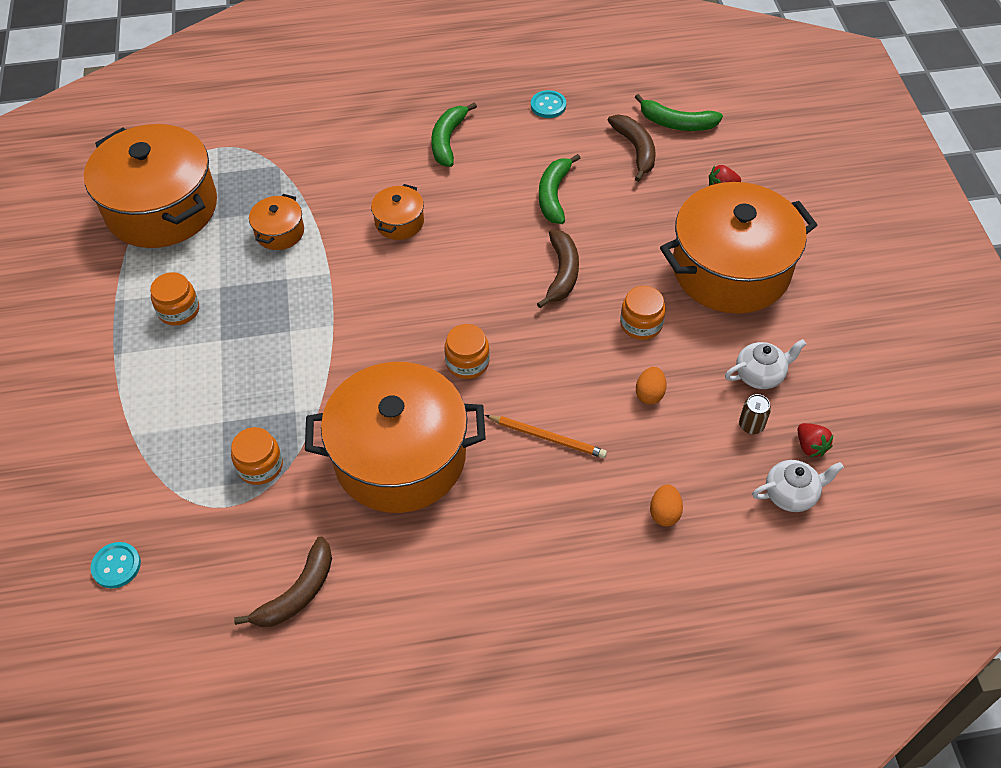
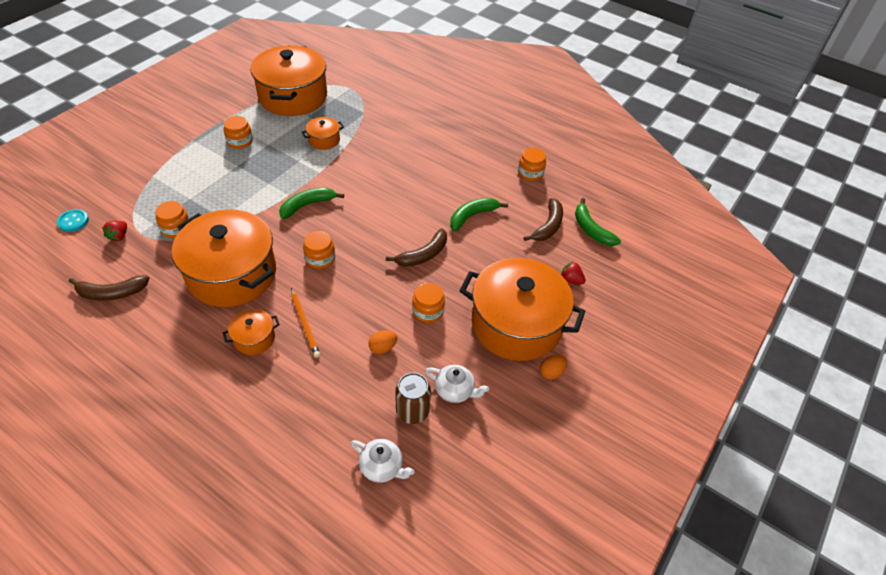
camera: 40 degrees right, 5 degrees down
(399, 222) = (381, 174): orange pot -> orange pot (254, 338)
(448, 140) = (455, 154): green banana -> green banana (307, 205)
(548, 105) = (530, 173): turquoise button -> orange jar
(664, 513) = (305, 411): orange egg -> orange egg (551, 372)
(751, 425) = (412, 411): brown can -> brown can, size x1.64
(810, 446) = (428, 453): red strawberry -> red strawberry (119, 236)

